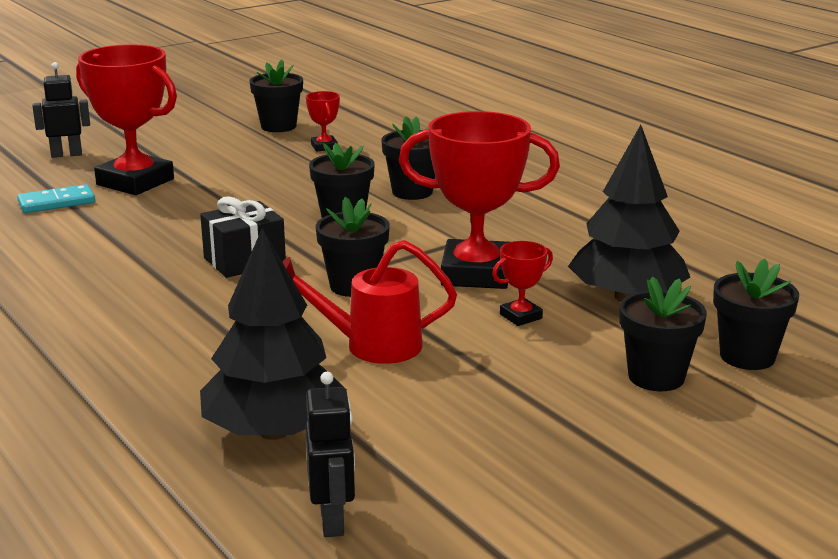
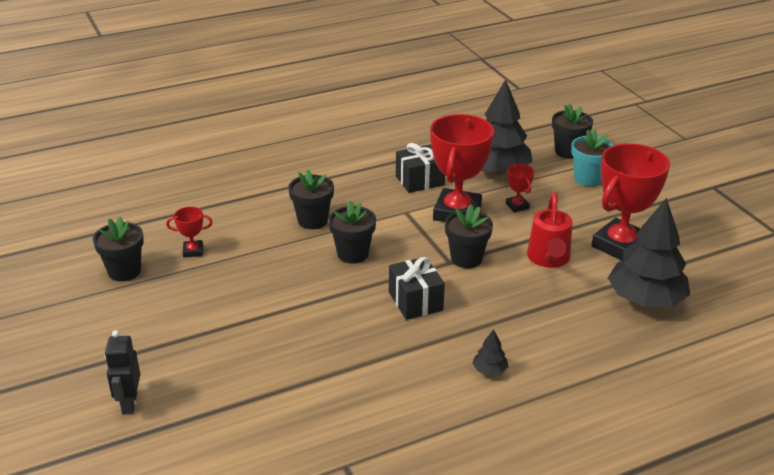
camera: 80 degrees left, 10 degrees up
(56, 202) = (261, 403): turquoise domino -> none
(97, 312) = (489, 370): none -> black tree
(135, 182) = (229, 356): red trophy -> red trophy (620, 246)
(333, 521) = (725, 286): black robot -> none
(553, 244) = (420, 181): none -> black gift
(656, 377) = (588, 179): black flower pot -> turquoise flower pot

